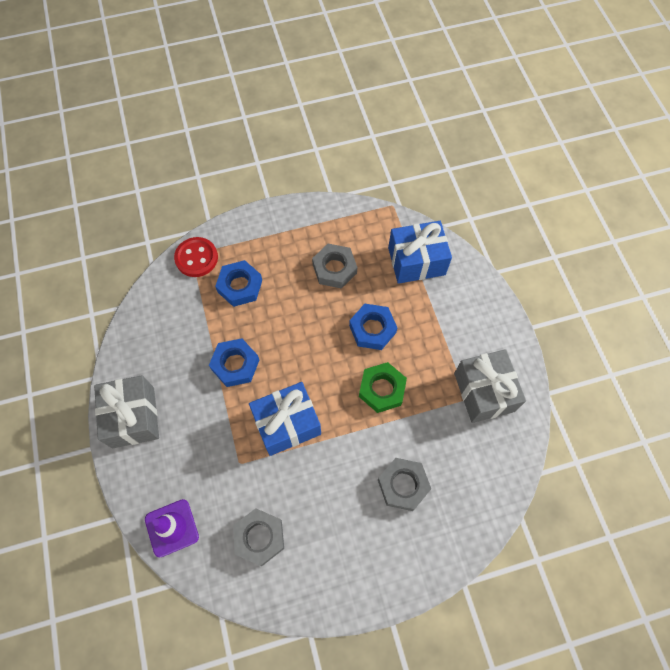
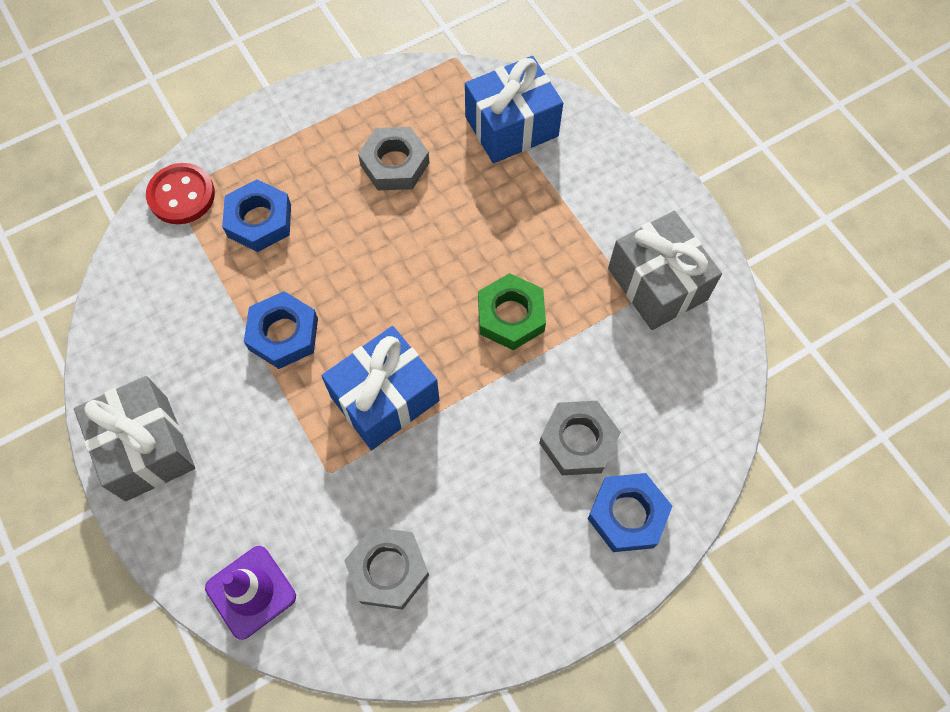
camera: 15 degrees left, 0 degrees up
(372, 329) = (474, 235): blue nut -> blue nut (627, 515)

